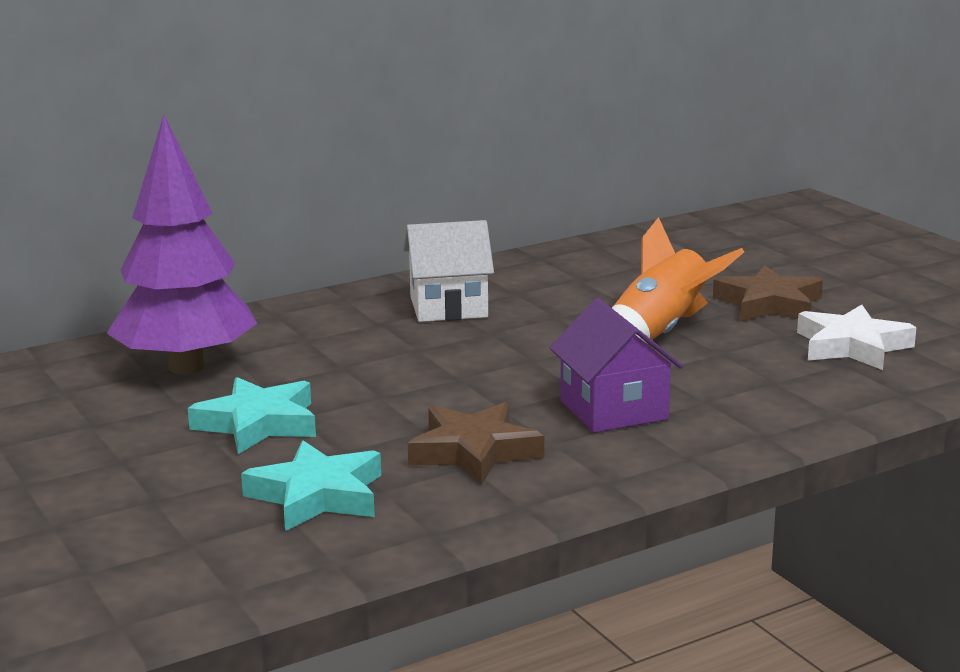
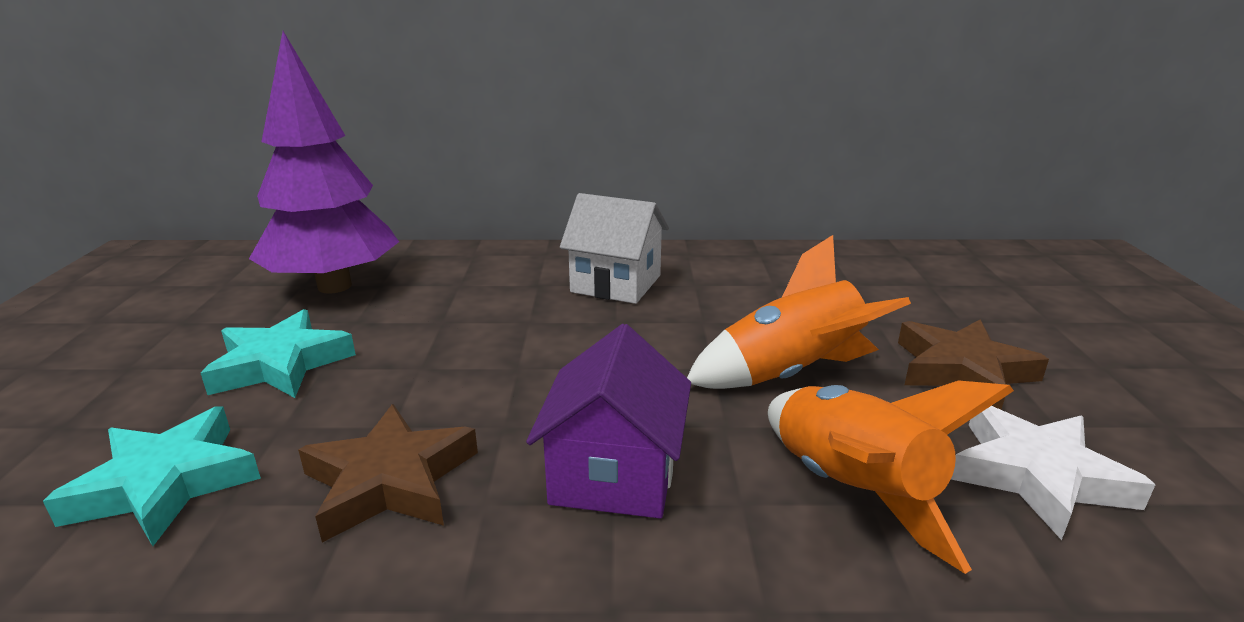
camera: 30 degrees right, 5 degrees up
(759, 380) = (850, 491): none -> orange rocket

